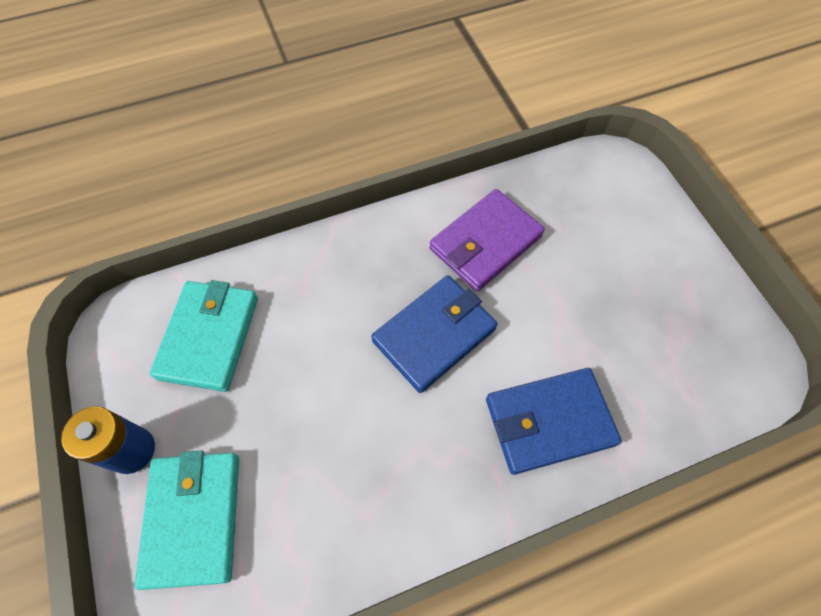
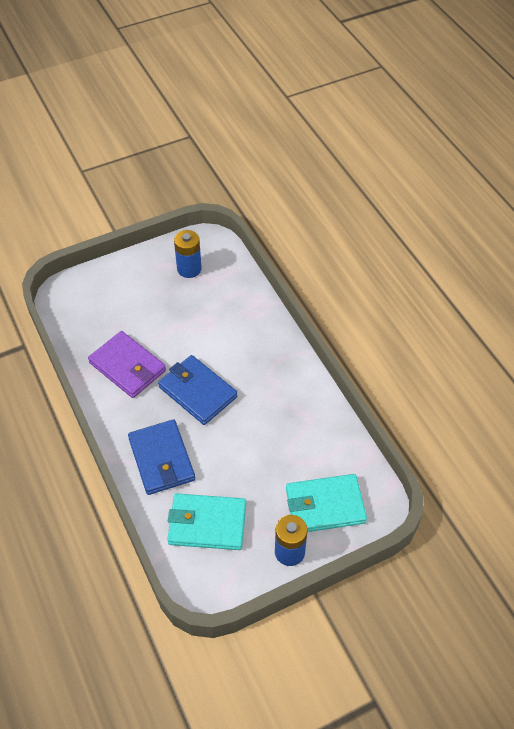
camera: 95 degrees left, 10 degrees down
(549, 421) = (248, 334): blue wallet -> blue wallet (161, 459)
(689, 333) = (189, 269): none -> blue battery

